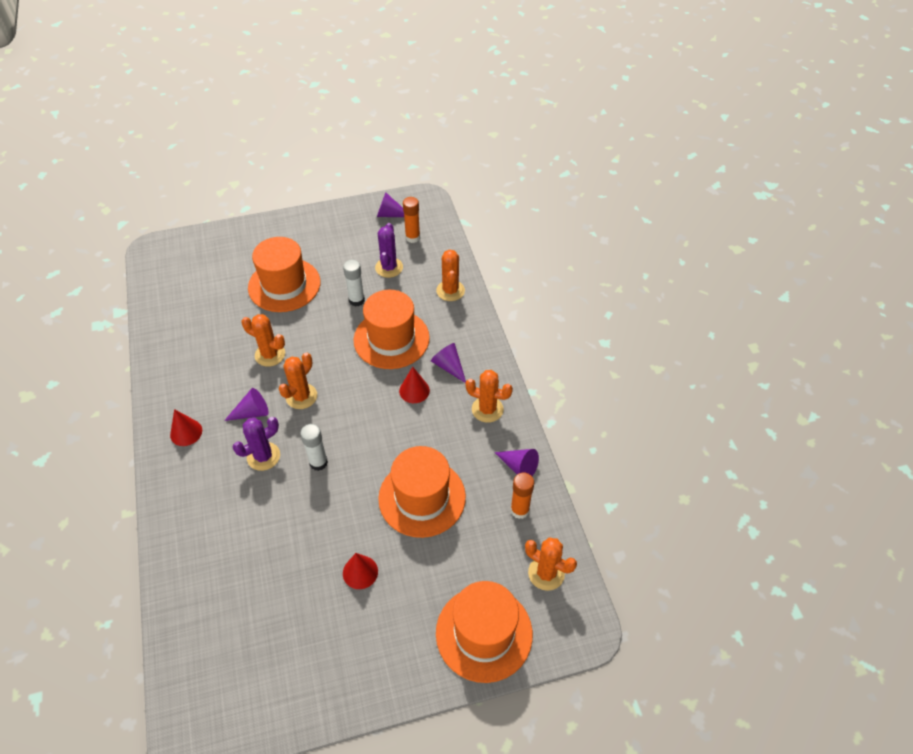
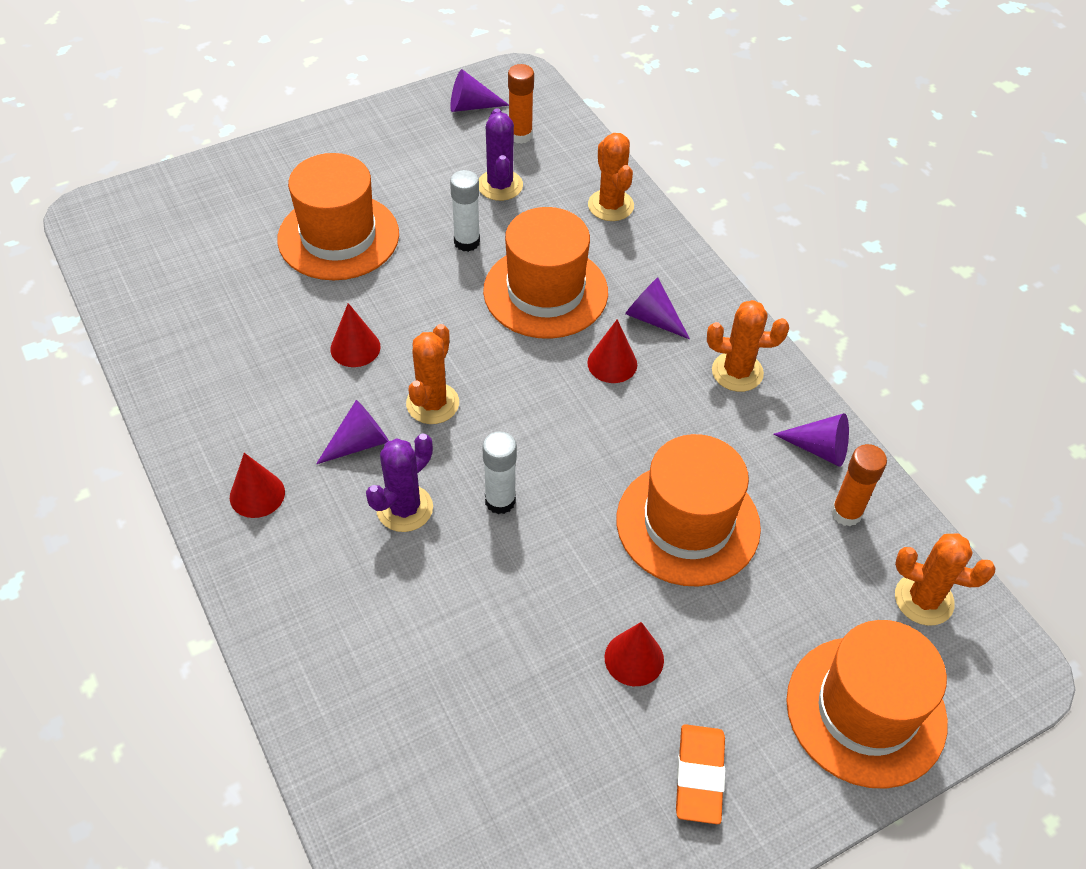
camera: 15 degrees left, 0 degrees up
(270, 355) = (355, 348): orange cactus -> red cone
(371, 649) = (699, 776): none -> orange eraser

